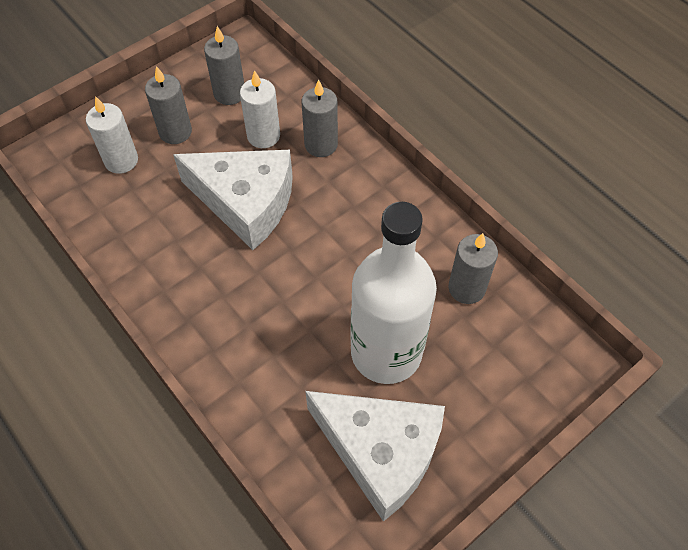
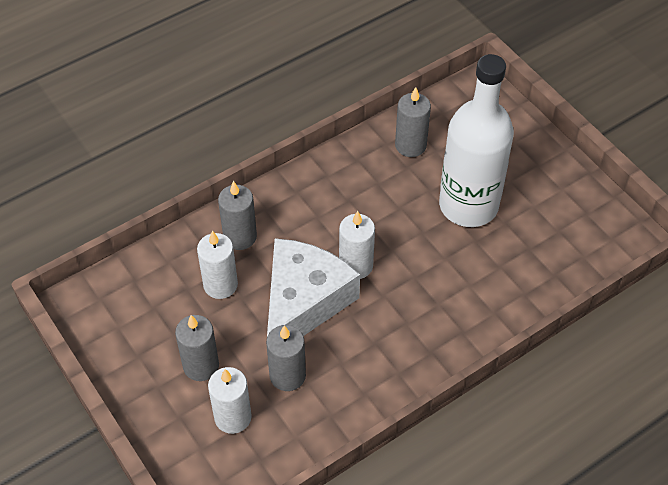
camera: 85 degrees left, 5 degrees down
(229, 93) = (155, 314): grey candle -> grey candle (287, 375)
(292, 244) = (356, 265): none -> white candle
(380, 452) = (554, 217): white cheese -> none

